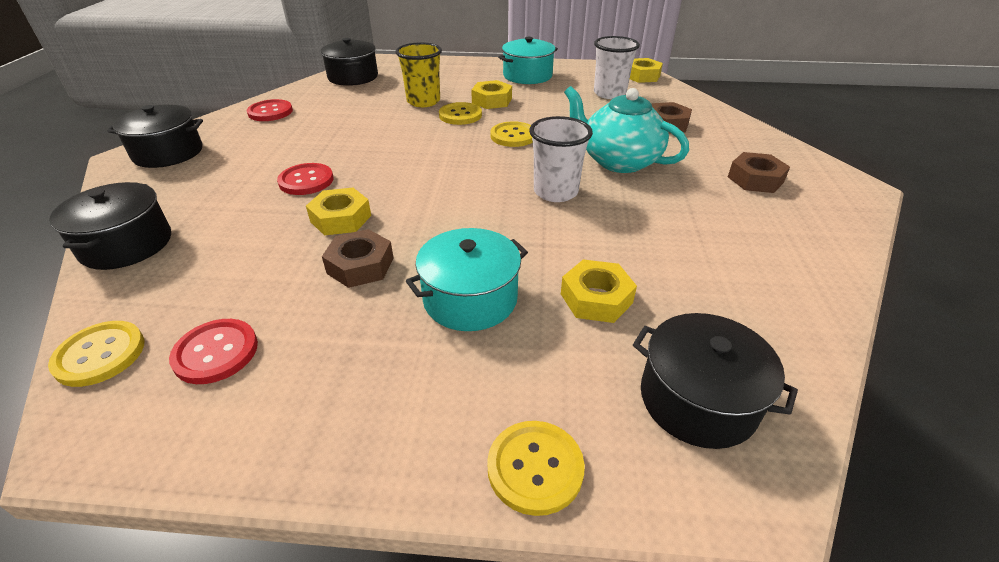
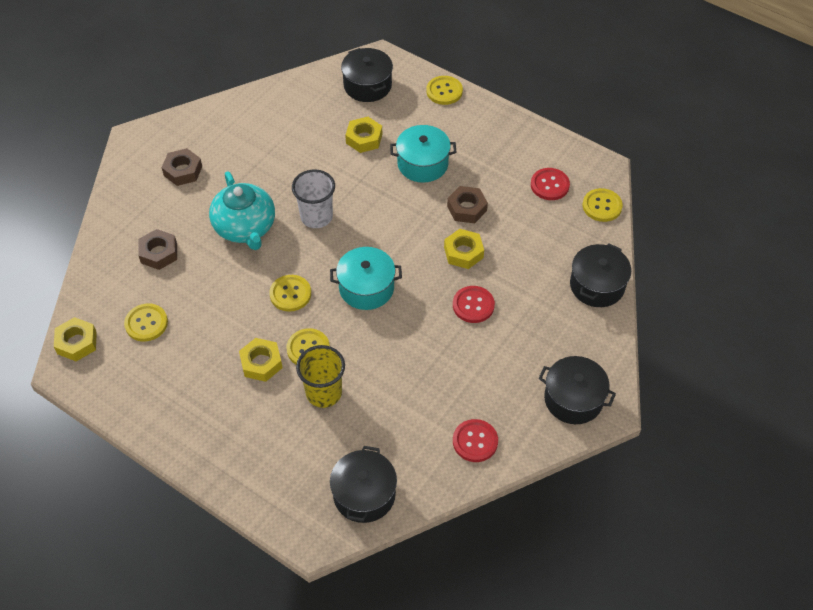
camera: 150 degrees left, 15 degrees up
(527, 76) = (183, 401): turquoise pot -> turquoise pot (366, 288)
(609, 93) = (146, 323): white cup -> yellow button

